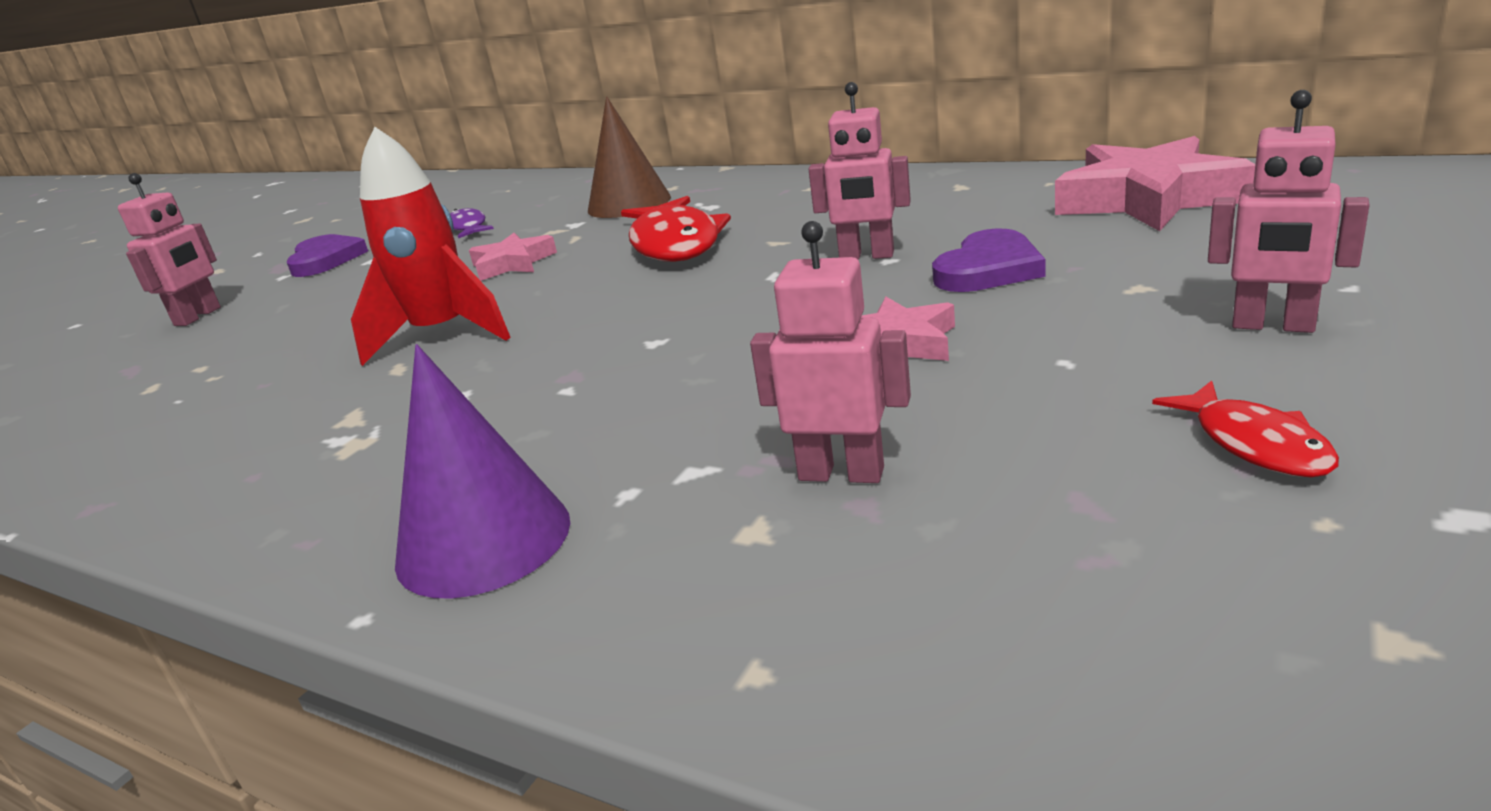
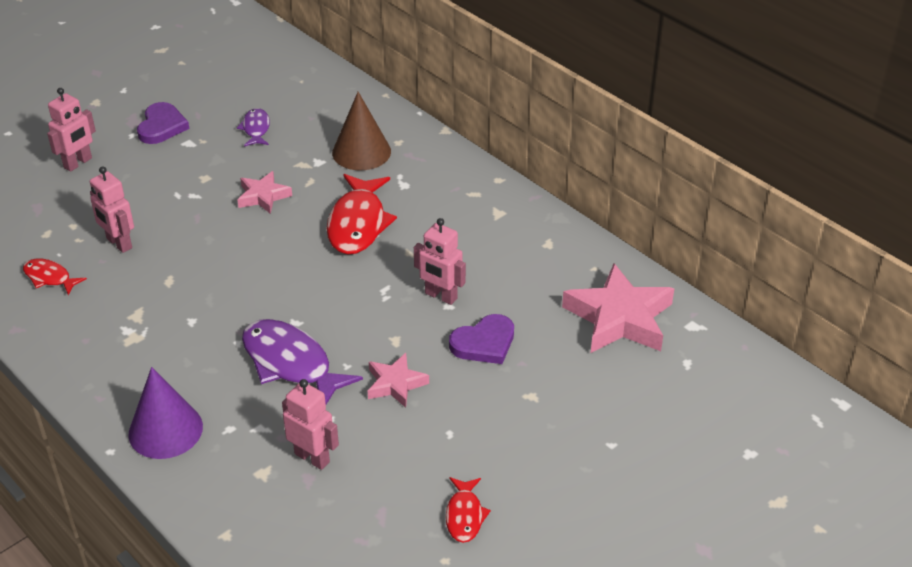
camera: 15 degrees right, 15 degrees up
(162, 428) = (49, 277): none -> red fish
(443, 335) = (200, 259): red rocket -> none
(685, 380) = (291, 363): none -> purple fish
(1273, 326) = (549, 454): pink robot -> pink robot (119, 243)

